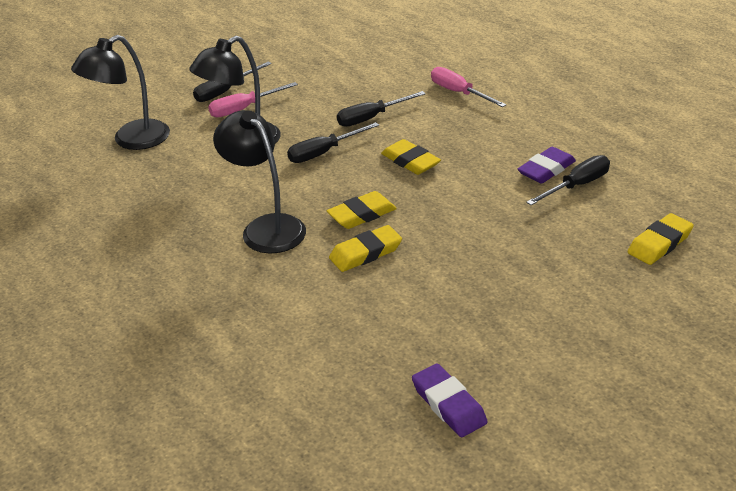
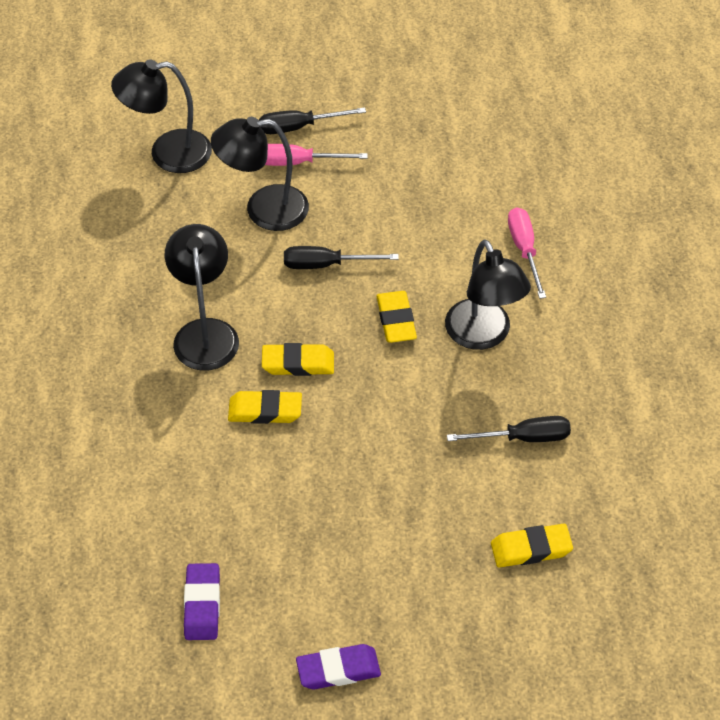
camera: 30 degrees right, 15 degrees up
(371, 118) = (408, 240): black screwdriver -> none
(483, 144) = (483, 335): none -> black lamp
(546, 169) = (514, 401): purple eraser -> purple eraser (338, 670)

